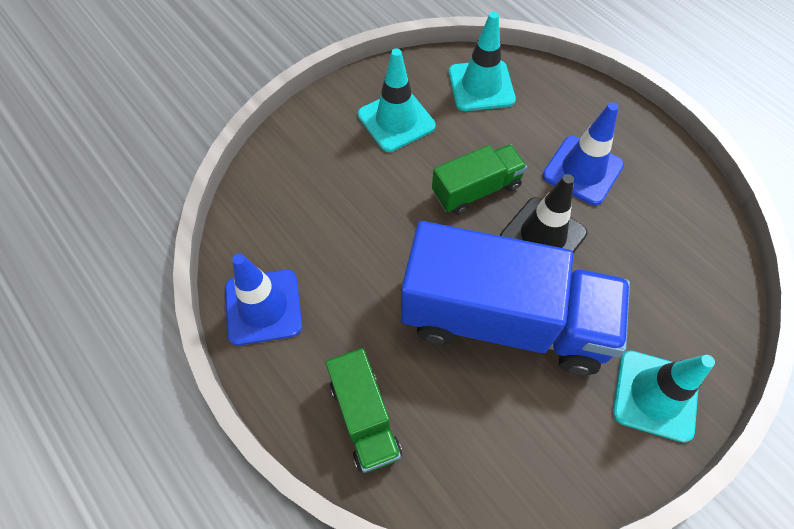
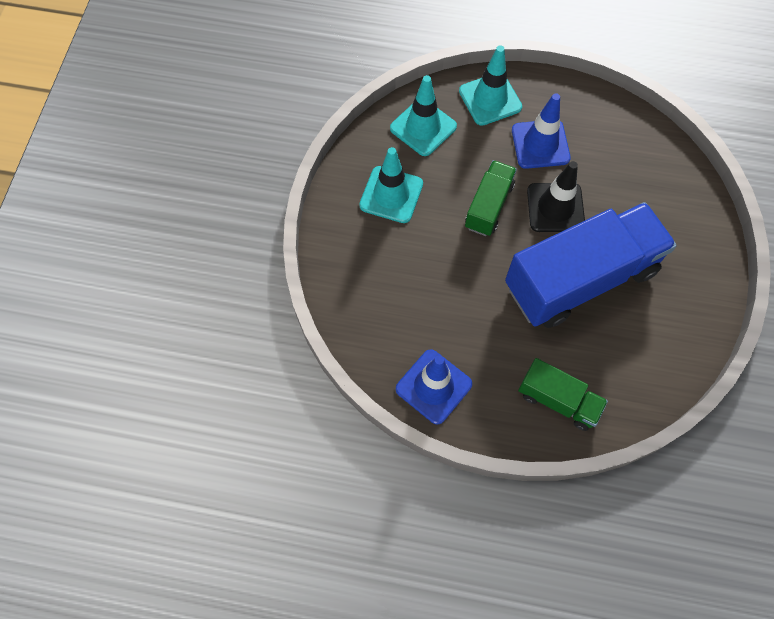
camera: 40 degrees left, 5 degrees up
(655, 395) = (695, 258): turquoise traffic cone -> turquoise traffic cone (490, 99)

